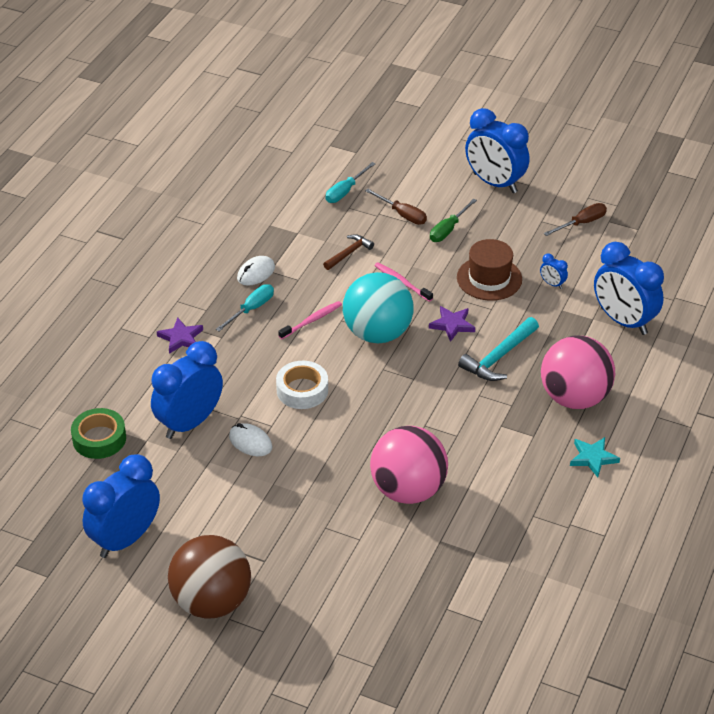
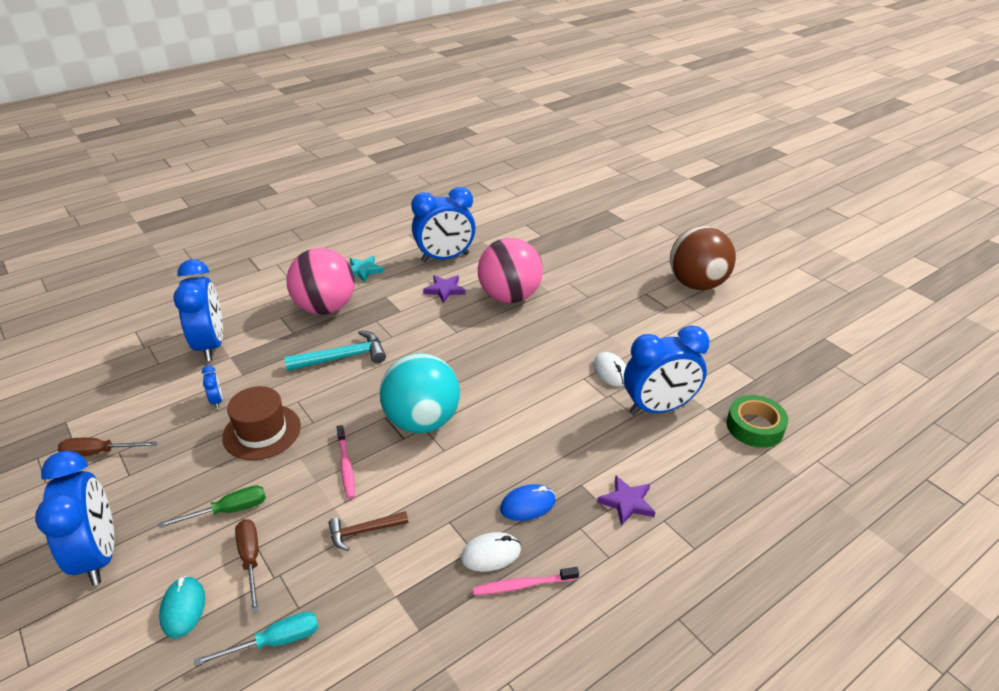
camera: 150 degrees left, 5 degrees down
(125, 539) = (751, 340): blue clock -> blue clock (445, 258)
(251, 309) = (527, 505): turquoise screwdriver -> blue mouse
(302, 390) = (535, 397): white tape -> none
(311, 320) = (474, 462): pink toothbrush -> pink toothbrush (523, 585)
(413, 183) = (183, 608): none -> turquoise mouse
(452, 325) = (348, 401): purple star -> purple star (444, 290)

